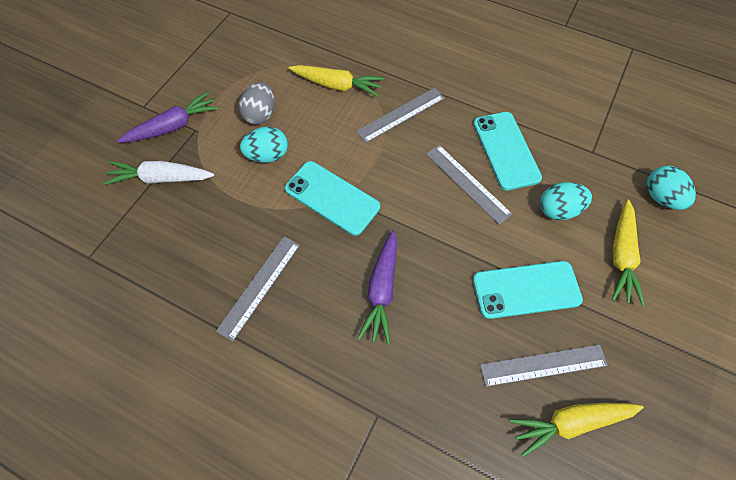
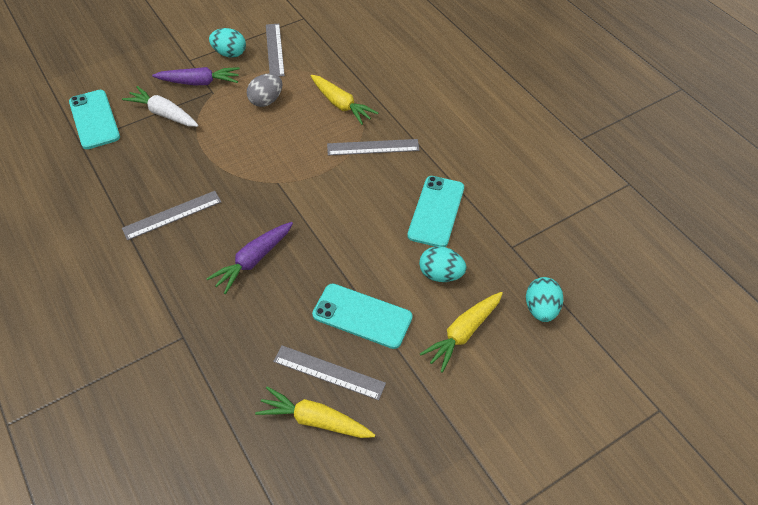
camera: 30 degrees right, 10 degrees down
(268, 155) = (248, 131): turquoise egg -> turquoise egg (230, 54)
(332, 198) = (270, 181): turquoise phone -> turquoise phone (94, 119)
(467, 183) = (383, 220): grey ruler -> grey ruler (275, 50)

